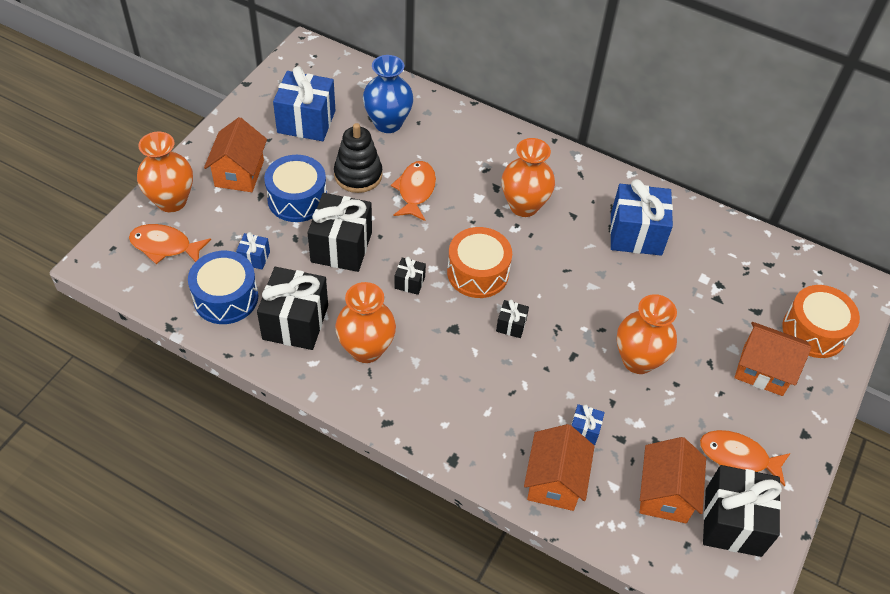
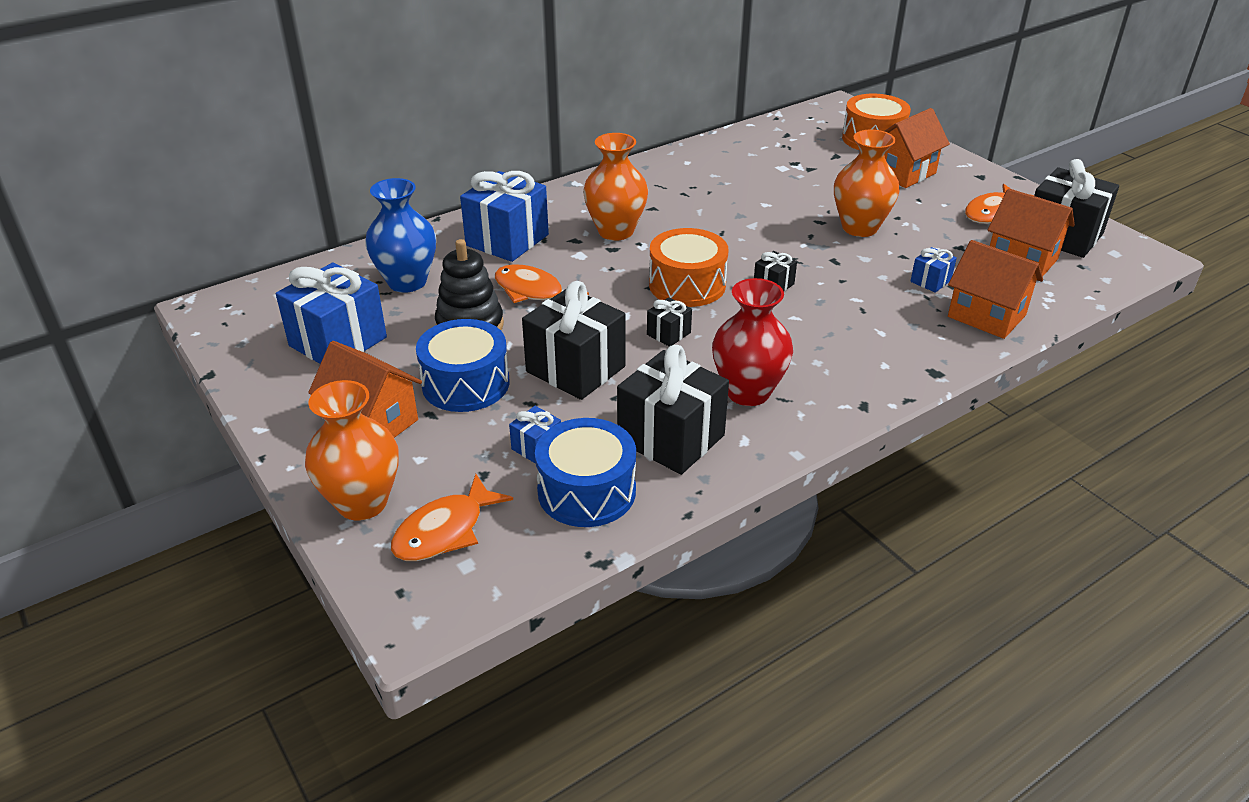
camera: 60 degrees left, 15 degrees down
(366, 349) = (748, 392): orange vase -> red vase
(636, 234) = (704, 183): blue gift -> blue gift (507, 240)

